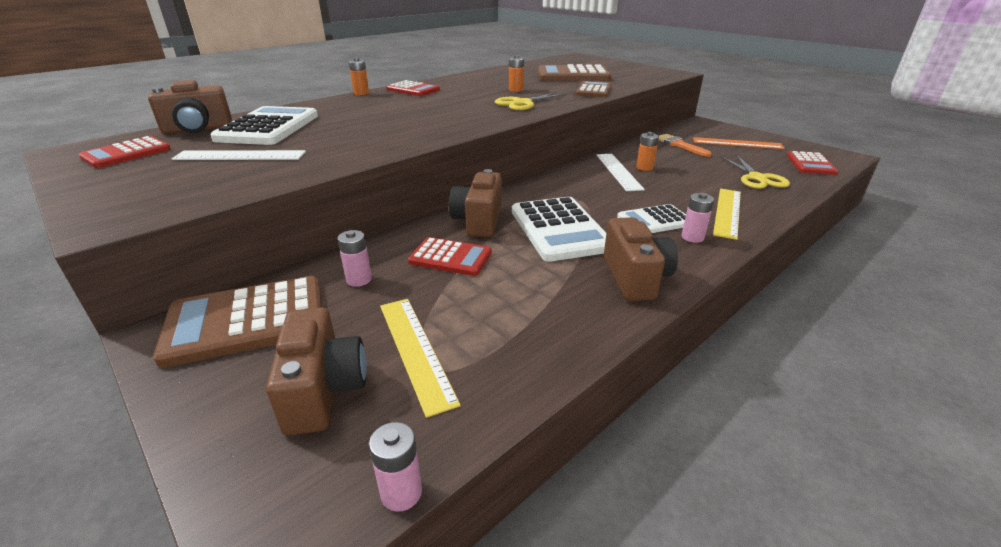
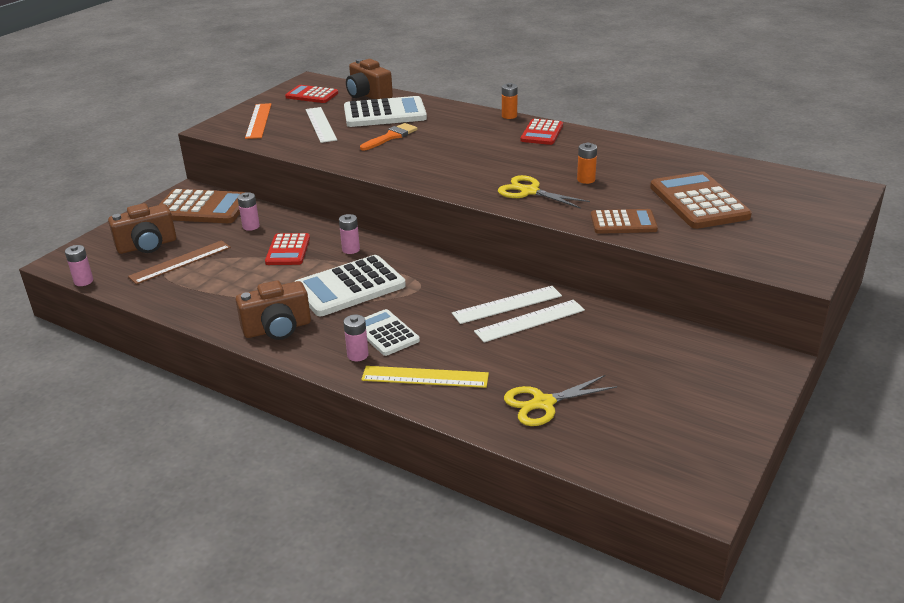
camera: 75 degrees right, 0 degrees up
(246, 321) = (202, 208): brown calculator -> brown calculator turned 135 degrees clockwise
(416, 350) = (180, 262): yellow ruler -> brown ruler
(478, 221) = (351, 249): brown camera -> pink battery
(644, 168) = (529, 321): orange battery -> white ruler
(679, 145) = (637, 343): orange brush -> orange brush (391, 137)
(737, 143) = (685, 393): orange ruler -> orange ruler (258, 121)
(810, 164) = (633, 456): red calculator -> none

